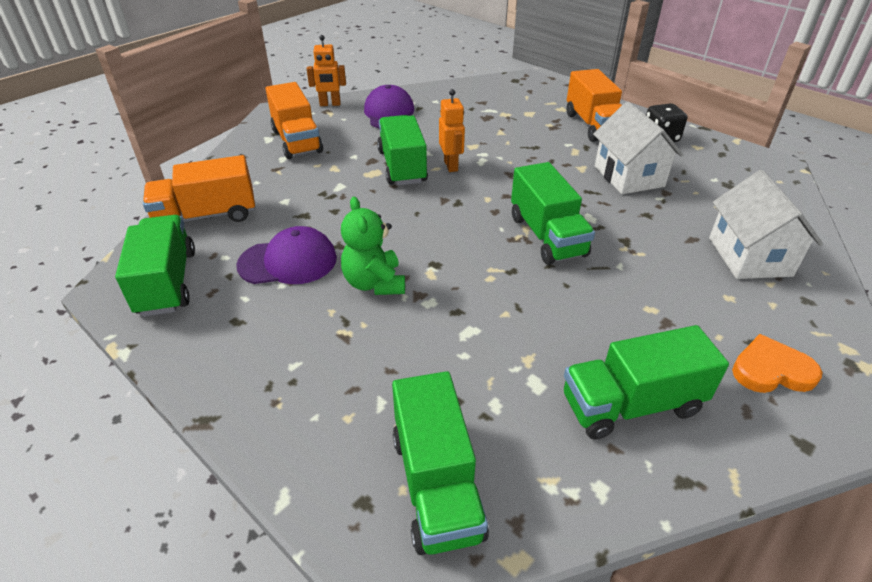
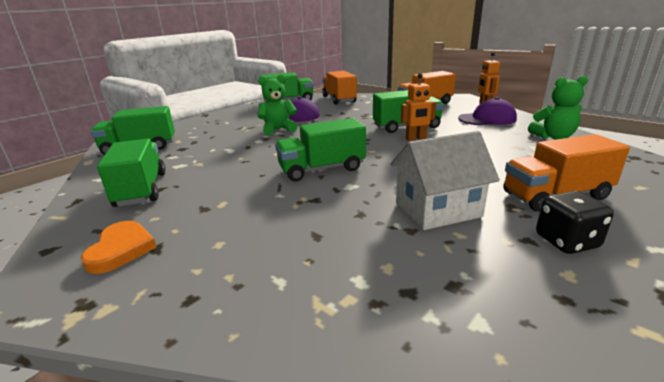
camera: 90 degrees right, 15 degrees down
(461, 96) = (553, 137): none -> green teddy bear
(749, 256) = (279, 270): white house -> none

